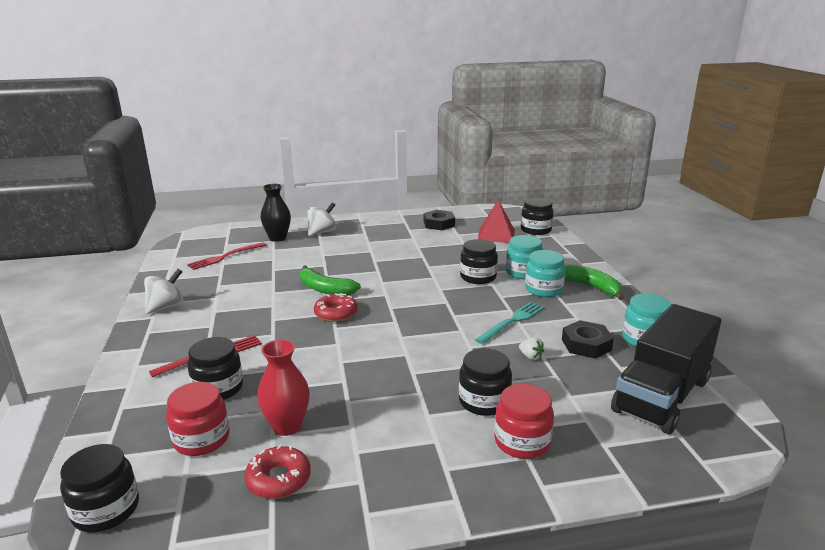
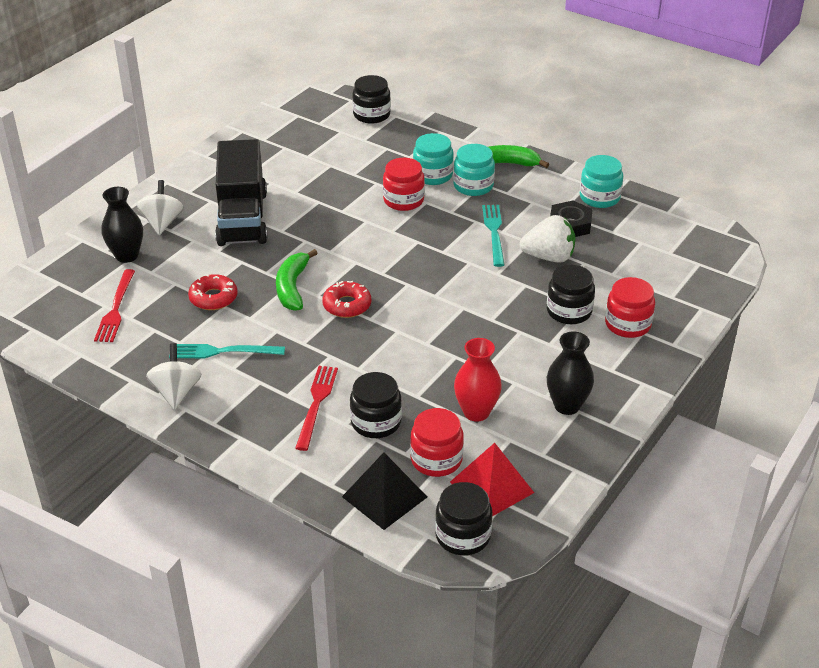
camera: 45 degrees left, 15 degrees up
(127, 439) = (384, 496): none -> black pyramid
(226, 300) = (222, 351): none -> turquoise fork
(278, 479) = (531, 444): red donut -> red donut (213, 298)
(325, 289) = (292, 287): green banana -> green banana turned 105 degrees clockwise
(359, 470) = (567, 405): none -> black vase
(439, 224) = (267, 151): black nut -> none
(478, 277) = (403, 200): black jar -> red jar
(496, 235) = (345, 139): red pyramid -> red pyramid (491, 487)
(530, 357) = (549, 257): white strawberry -> white strawberry, size x2.20
(661, 395) = (661, 240): black truck -> black truck (242, 218)

